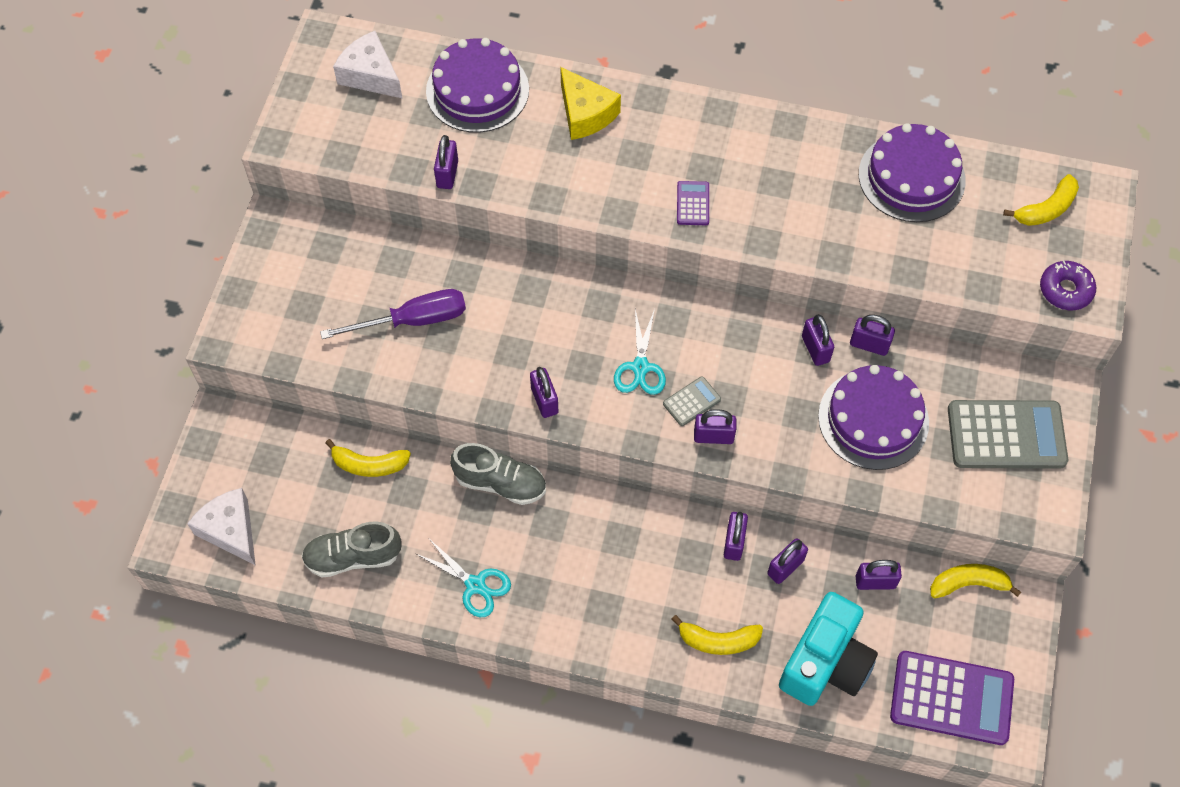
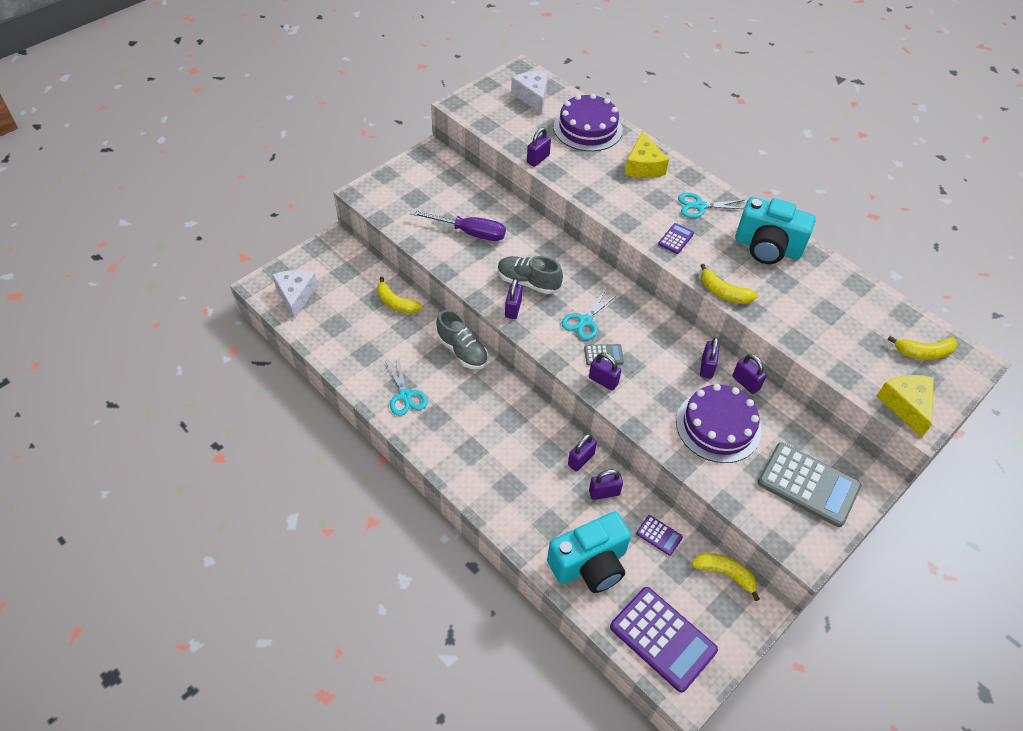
camera: 30 degrees right, 10 degrees down
(353, 557) = (349, 344): grey shoe -> grey shoe (528, 282)
(690, 139) = (699, 206): none -> turquoise scissors
(718, 640) = (528, 510): yellow banana -> yellow banana (723, 292)
(803, 157) = (767, 247): none -> turquoise camera
(875, 582) = (659, 535): purple padlock -> purple calculator
(911, 177) = (835, 291): purple cake -> none
(1065, 290) = (906, 406): purple donut -> yellow cheese

